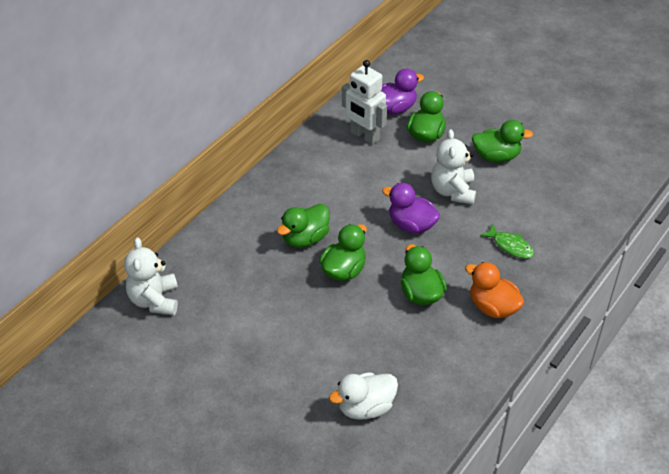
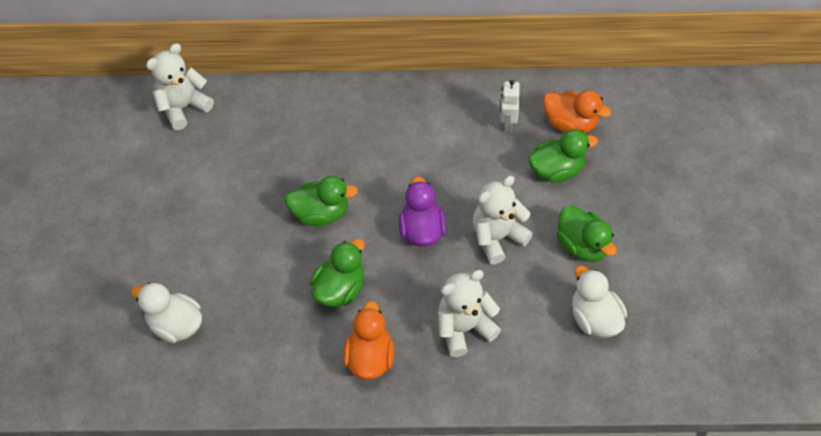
camera: 55 degrees right, 10 degrees up
(305, 238) = (336, 162): green duck -> none
(364, 136) = (507, 124): white robot -> white robot, size x0.61
(395, 108) = (570, 124): purple duck -> orange duck
(510, 246) = (464, 328): green fish -> white teddy bear
(556, 181) = (594, 318): none -> white duck

